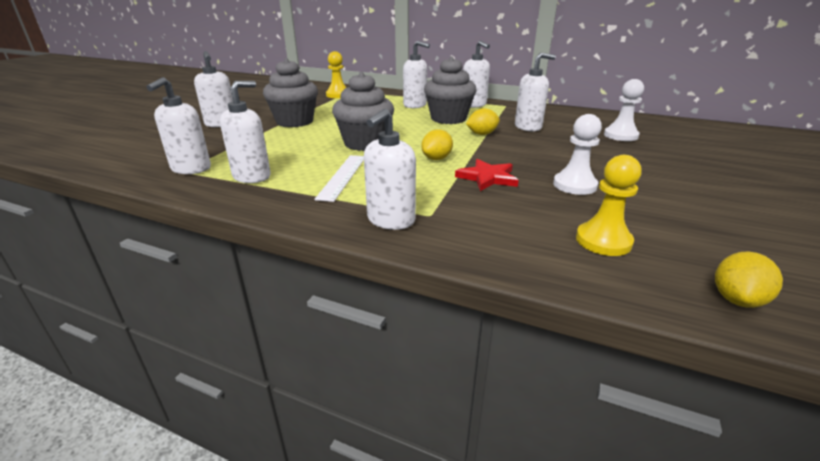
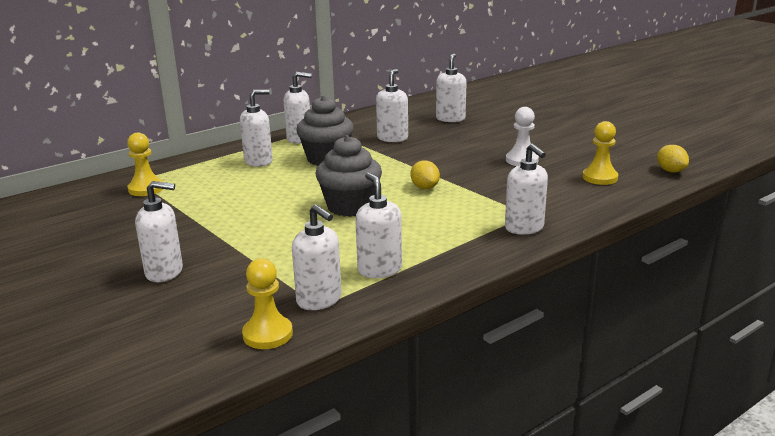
camera: 60 degrees left, 5 degrees down
(135, 166) = (267, 334): none -> yellow pawn
(294, 122) = (224, 228): grey cupcake -> none
(342, 176) = (423, 230): white ruler -> none
(482, 134) = (387, 158): yellow lemon -> none
(487, 177) = (482, 181): red star -> none
(620, 135) = (450, 119): white pawn -> white soap dispenser

